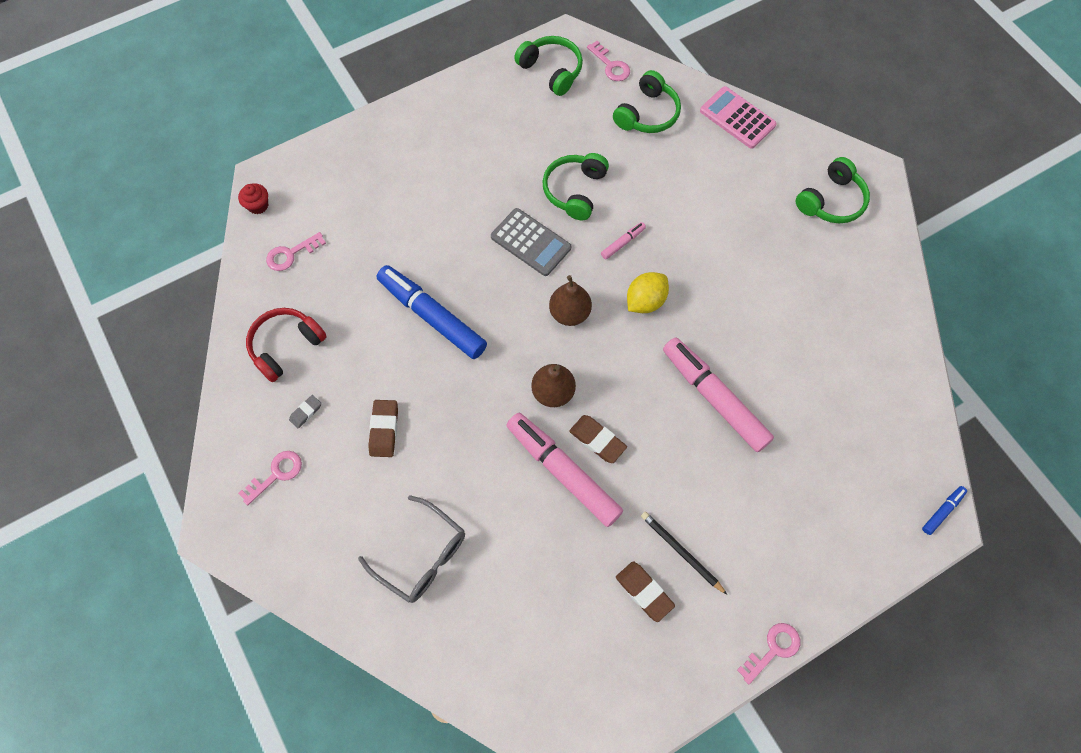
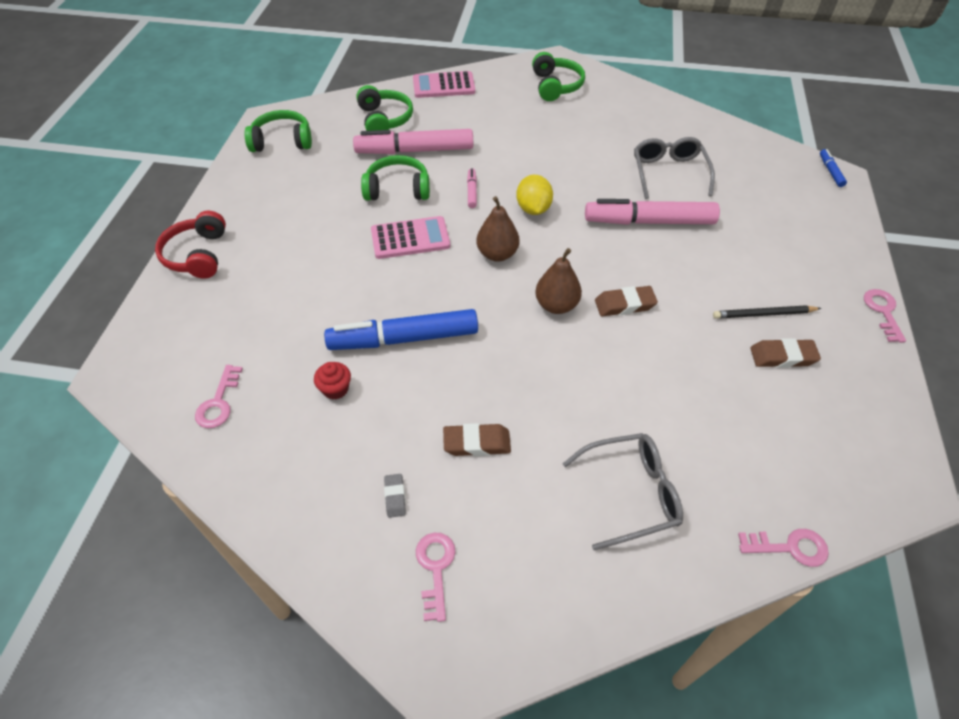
camera: 50 degrees left, 15 degrees down
(258, 205) = (135, 396): red cupcake -> red cupcake (335, 389)
(286, 346) = (308, 469): red headphones -> red headphones (197, 255)
(384, 430) = (477, 443): brown eraser -> brown eraser turned 45 degrees counterclockwise
(531, 242) = (410, 238): grey calculator -> pink calculator
(563, 472) = (633, 342): pink marker -> pink marker (415, 151)
(575, 191) = (397, 189): green headphones -> green headphones turned 120 degrees clockwise
(610, 65) = (321, 113): pink key -> pink key (789, 547)
(796, 373) = (668, 173): none -> grey glasses

